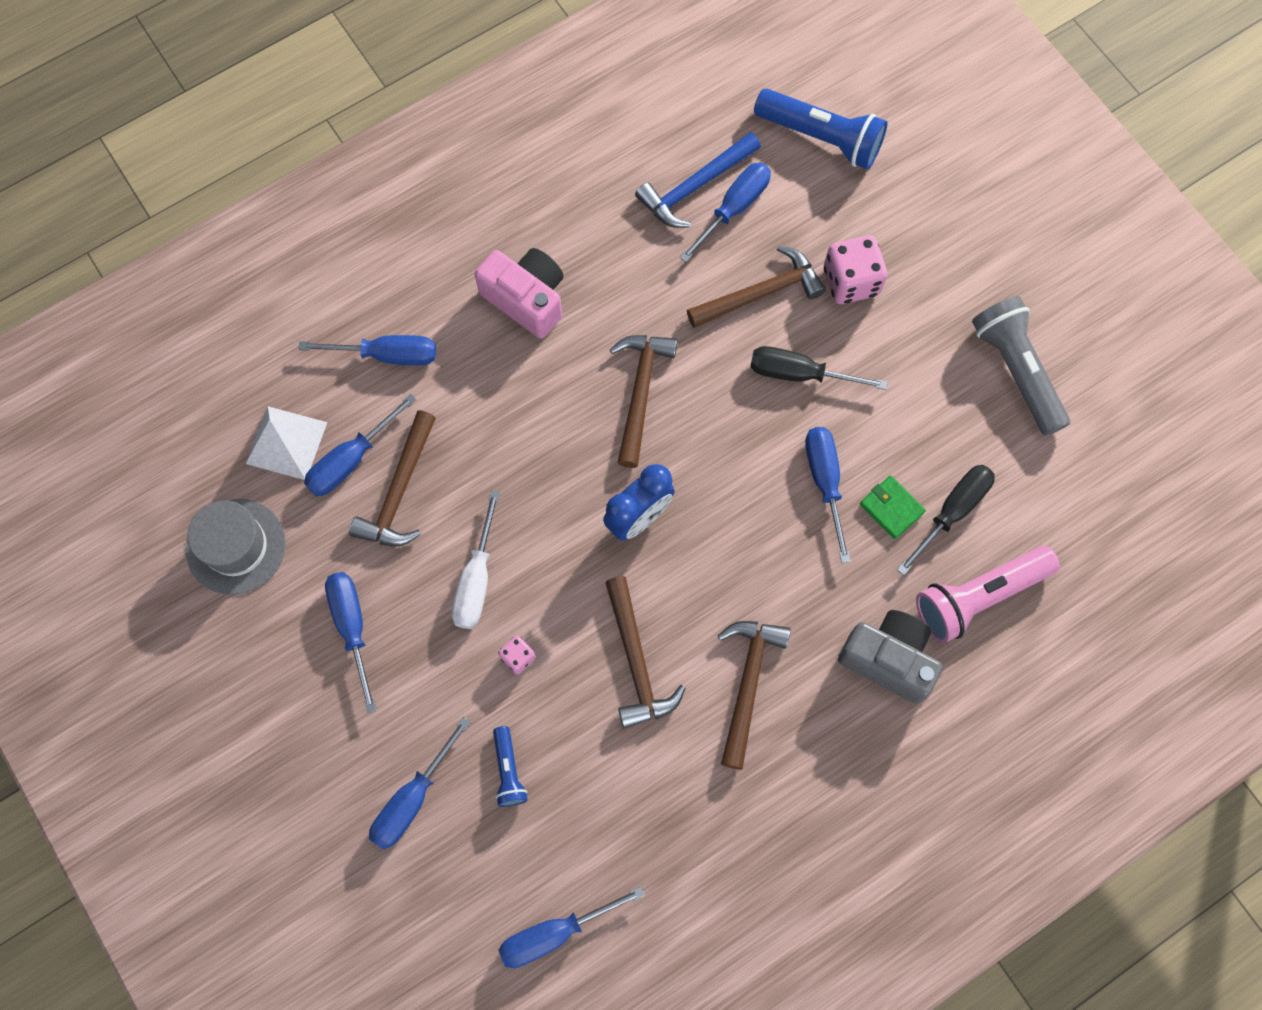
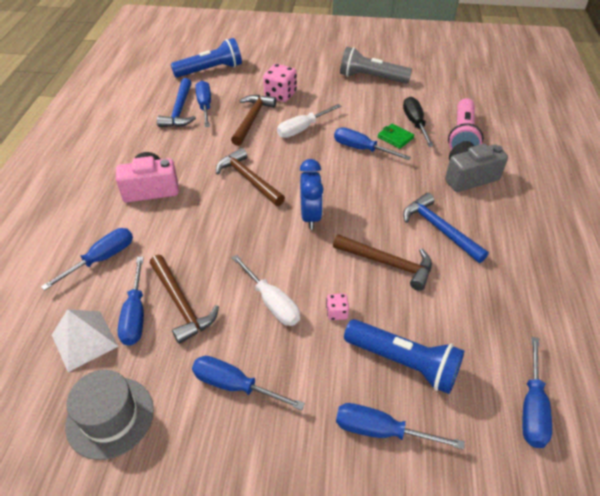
camera: 50 degrees left, 25 degrees down
(412, 799) = (380, 430): blue screwdriver -> blue screwdriver turned 120 degrees clockwise
(508, 770) = (403, 362): blue flashlight -> blue flashlight, size x1.93
(748, 683) = (439, 229): brown hammer -> blue hammer
(798, 373) = (302, 129): black screwdriver -> white screwdriver
(891, 508) = (395, 138): green wallet -> green wallet turned 45 degrees clockwise

